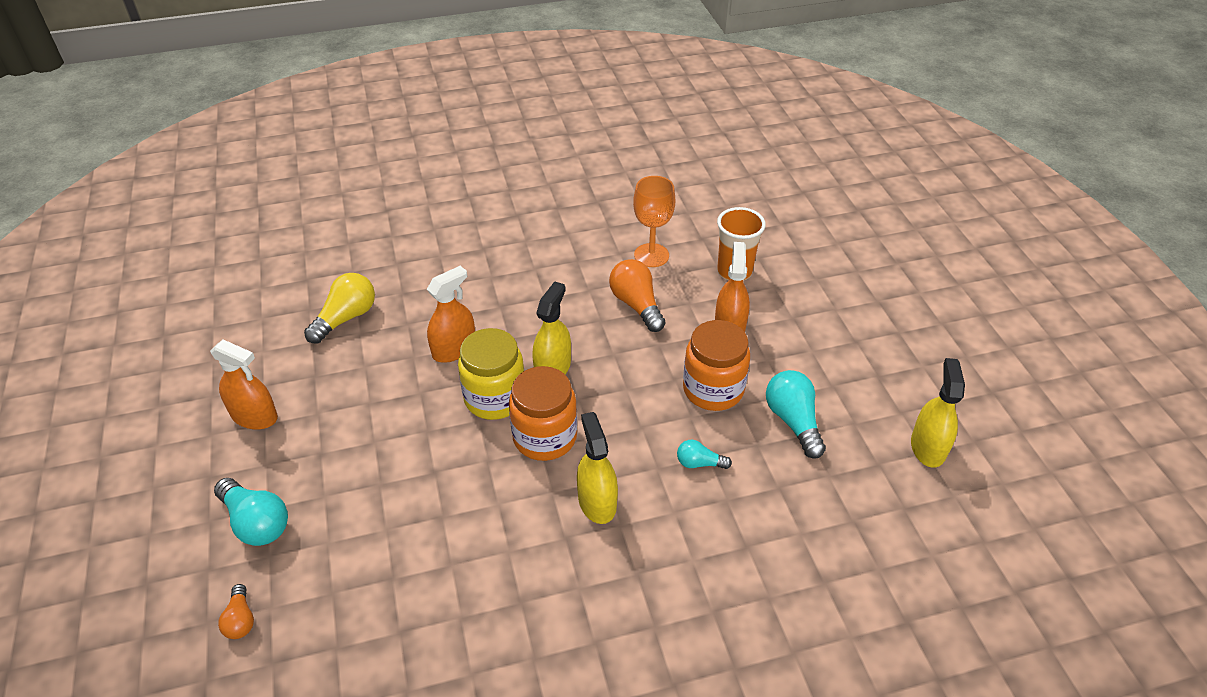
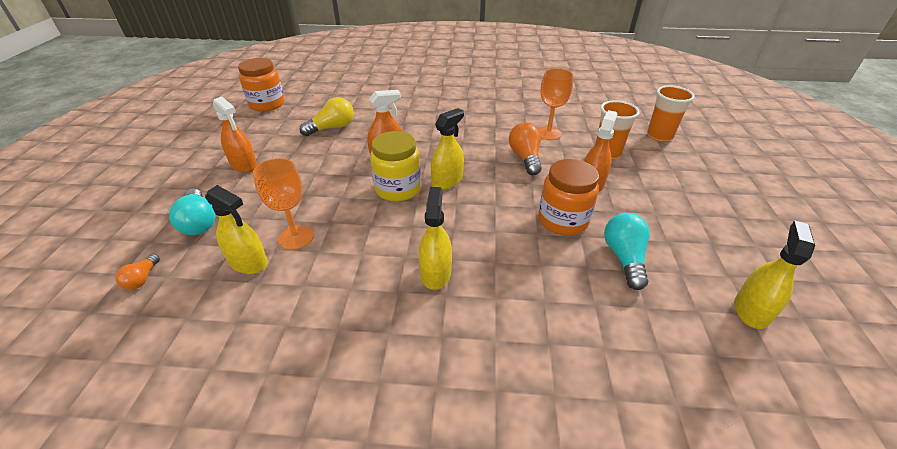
camera: 20 degrees right, 5 degrees down
(363, 557) = (248, 262): none -> yellow spray bottle
(403, 506) = (296, 237): none -> orange goblet
(545, 437) = (419, 220): orange jar -> orange jar (267, 104)
(699, 463) = (531, 268): turquoise light bulb -> none
(789, 226) = (659, 136): none -> orange cup

